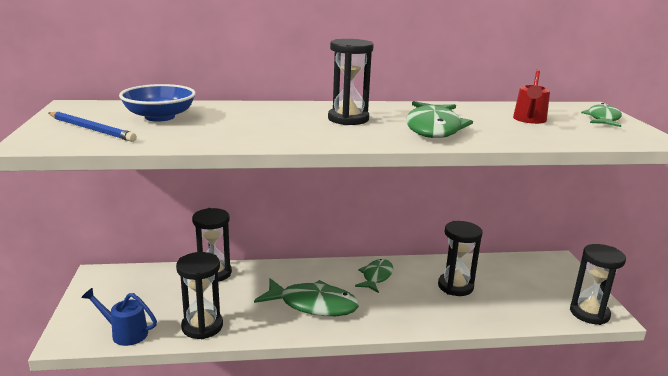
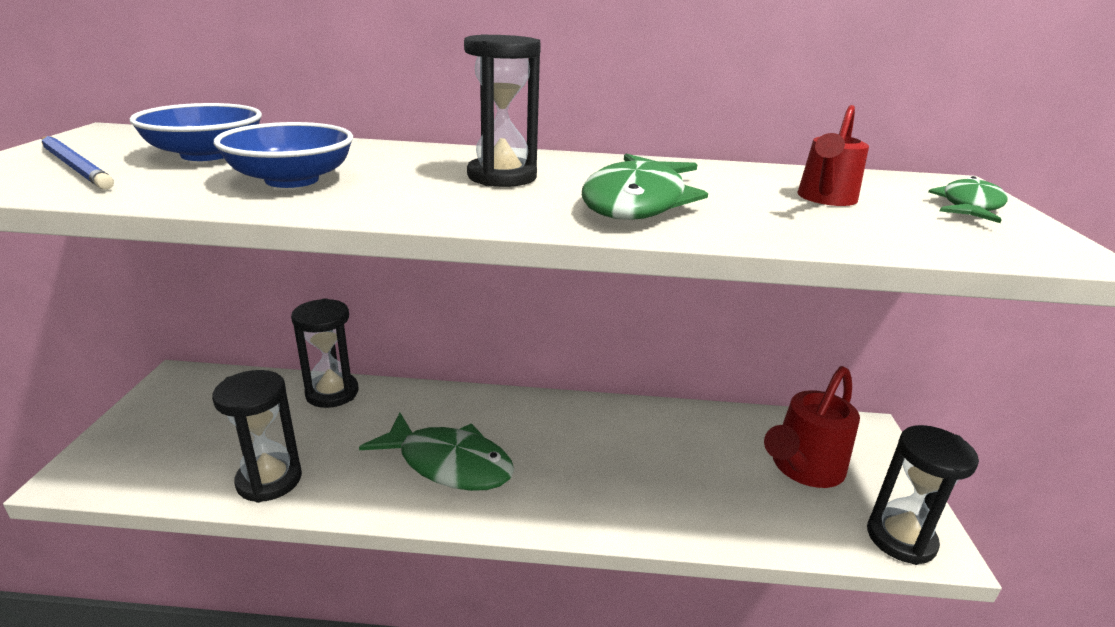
camera: 10 degrees right, 5 degrees up
(125, 333) = (156, 477): blue watering can -> none
(231, 129) = (292, 180): none -> blue bowl
(376, 276) = (565, 426): green fish -> none
(455, 286) = (683, 458): black hourglass -> none
(526, 284) = (803, 468): none -> red watering can

